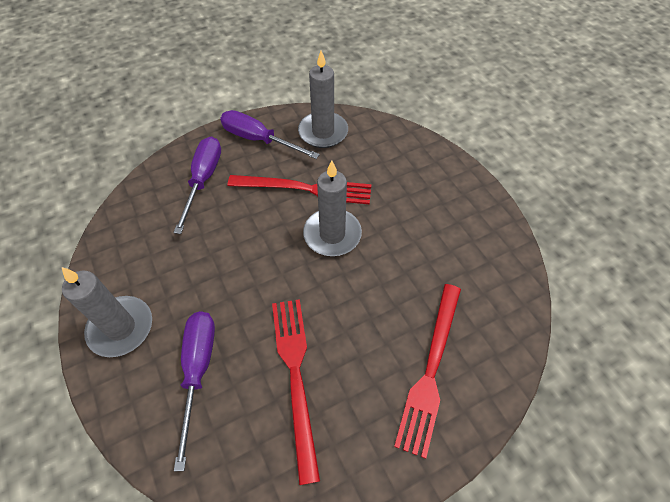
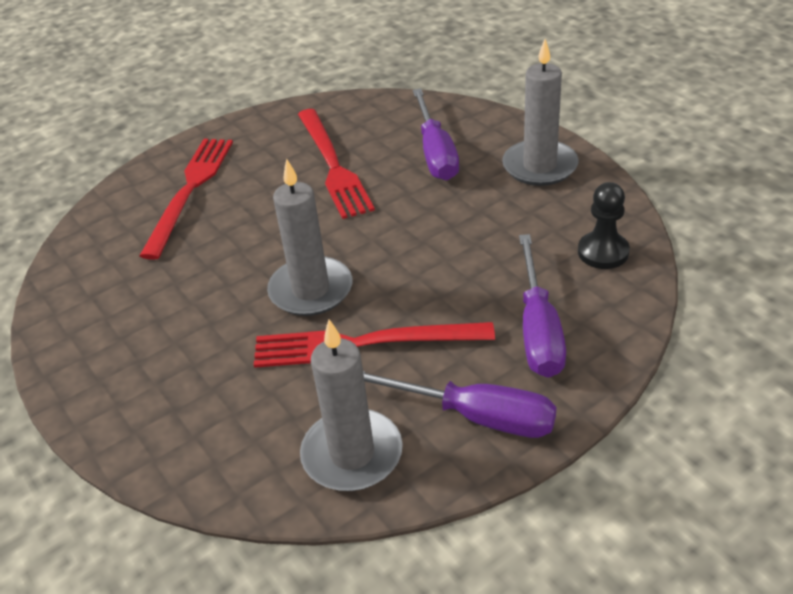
camera: 175 degrees right, 15 degrees down
(132, 227) = (603, 252): none -> black pawn

